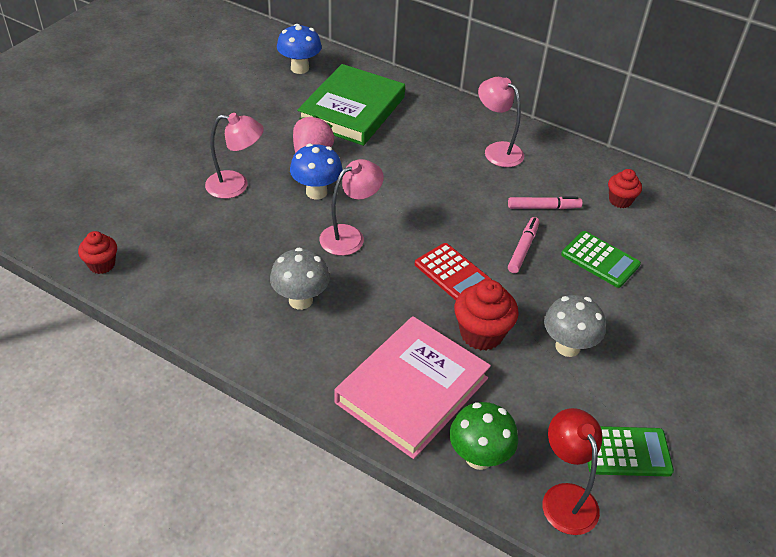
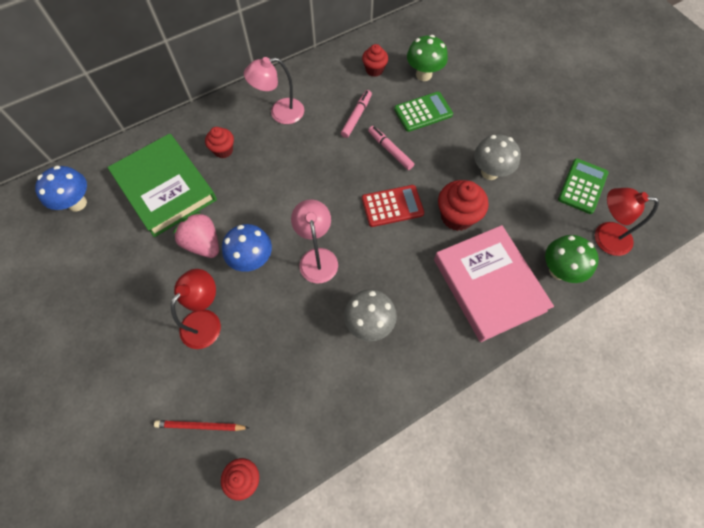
camera: 60 degrees left, 20 degrees up
(136, 219) = (200, 426): none -> red pencil
(236, 186) = (206, 321): pink lamp -> red lamp
(421, 129) = (223, 150): none -> red cupcake
(654, 243) = (423, 75): none -> green mushroom

